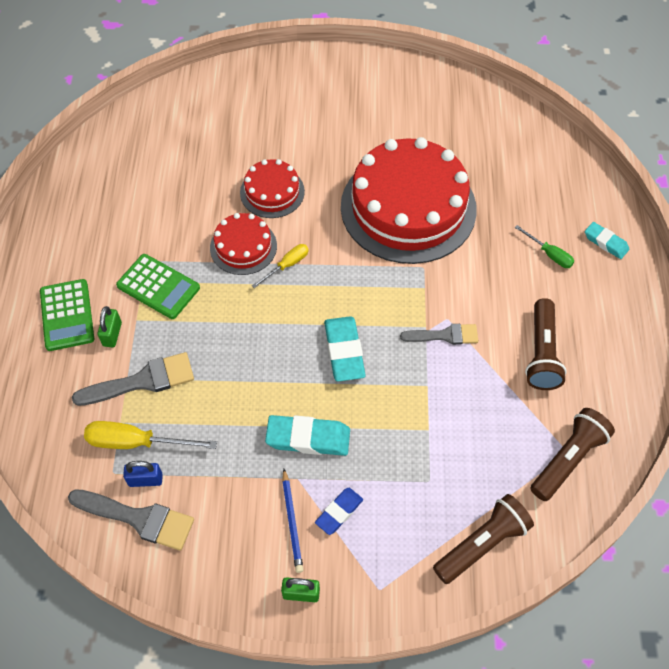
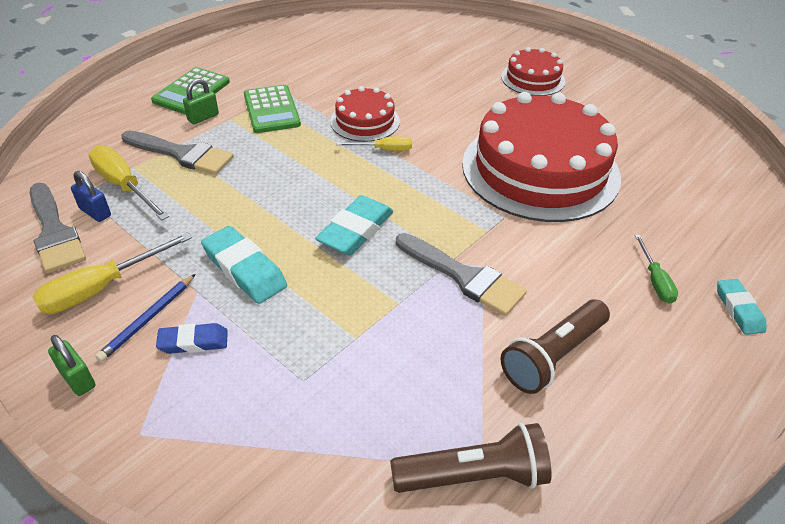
camera: 40 degrees right, 15 degrees down
(232, 528) = (102, 288): none -> yellow screwdriver
(272, 192) = (431, 102): red cake -> red cake (533, 79)
(445, 335) = (464, 276): grey brush -> grey brush, size x1.51
(482, 544) = (282, 479): brown flashlight -> none

